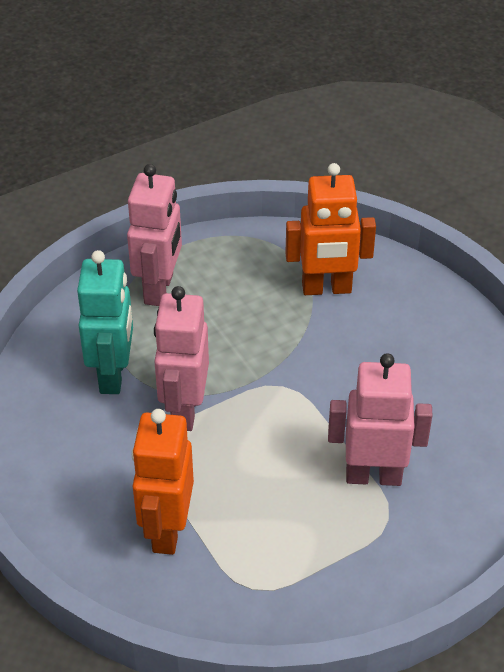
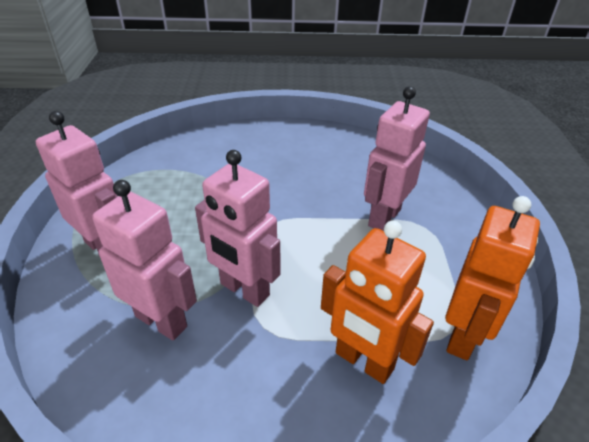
camera: 60 degrees left, 5 degrees down
(113, 375) = (162, 321): turquoise robot -> pink robot
(326, 289) = (205, 167): orange robot -> orange robot (463, 336)

